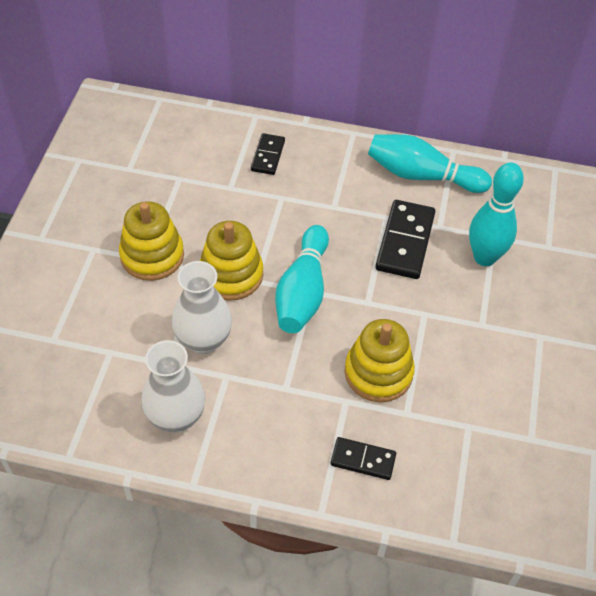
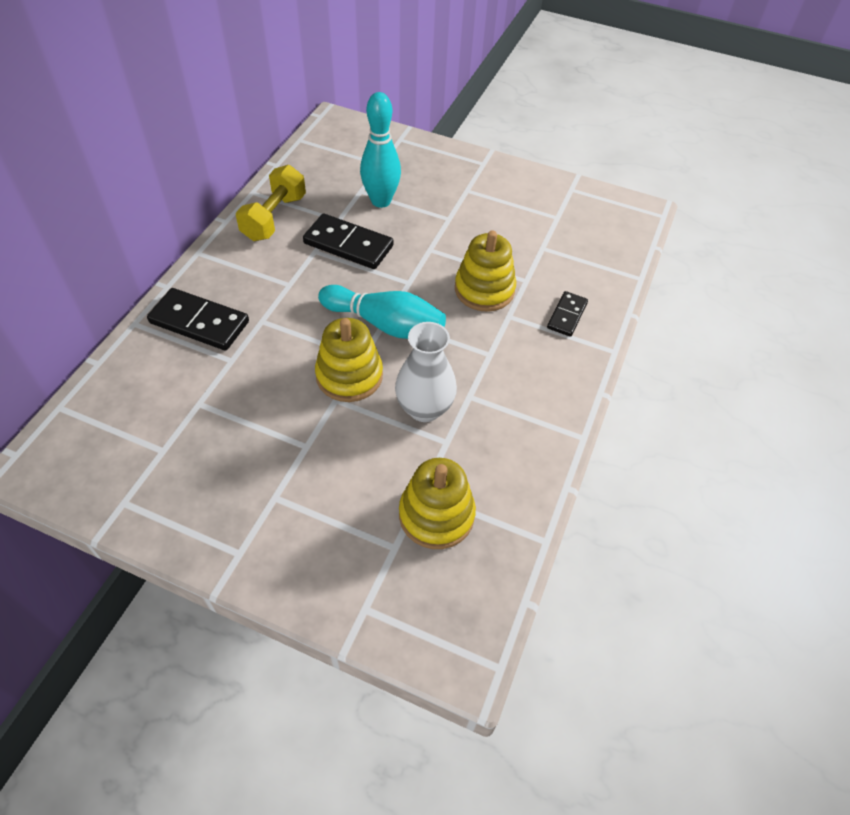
camera: 80 degrees left, 0 degrees up
(152, 255) = (303, 440): yellow stacking toy -> yellow stacking toy (436, 515)
(176, 417) = (509, 442): white vase -> none
(268, 156) = (199, 322): black domino -> black domino, size x1.68
(422, 175) = (274, 218): turquoise bowling pin -> yellow dumbbell

